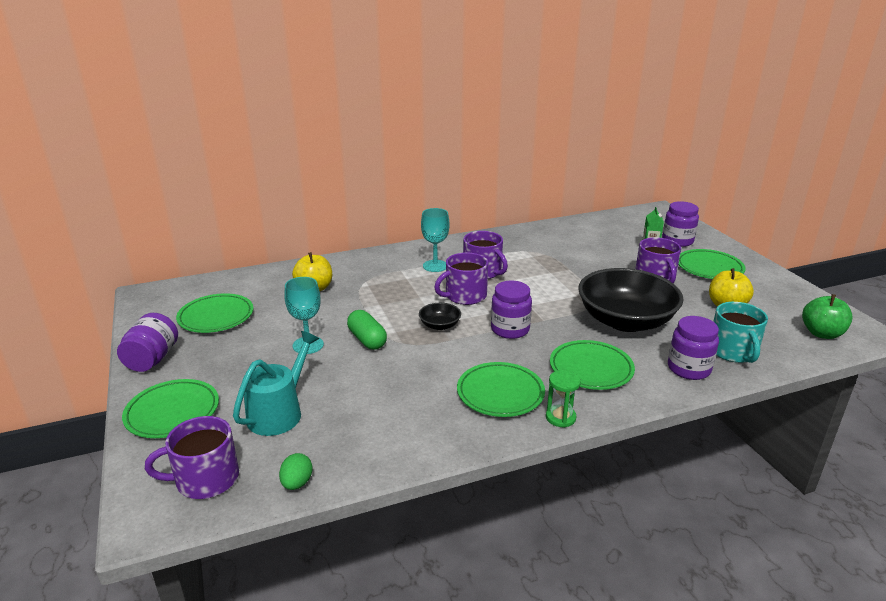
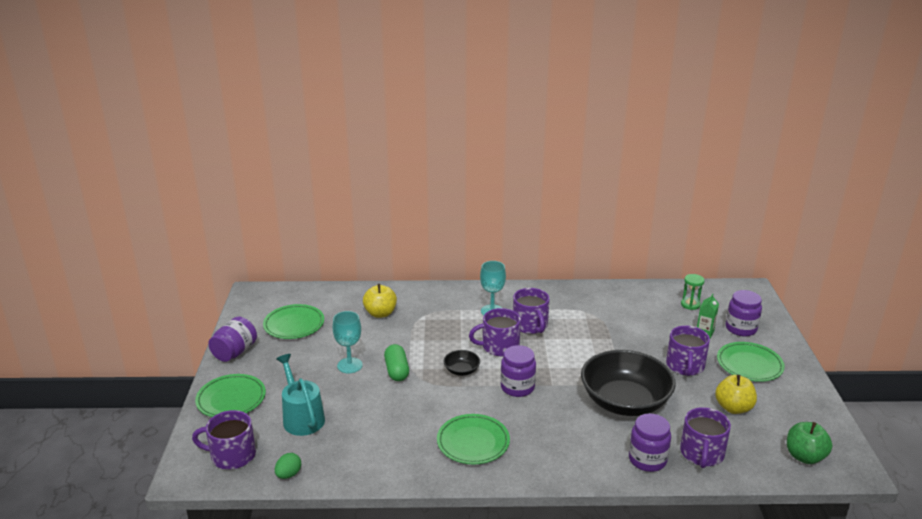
camera: 20 degrees right, 0 degrees up
(279, 413) = (302, 417): turquoise watering can -> turquoise watering can turned 75 degrees counterclockwise
(560, 417) = (507, 474): green hourglass -> green hourglass (690, 304)
(591, 369) = (561, 439): green plate -> none
(733, 351) = (701, 453): turquoise mug -> purple mug

